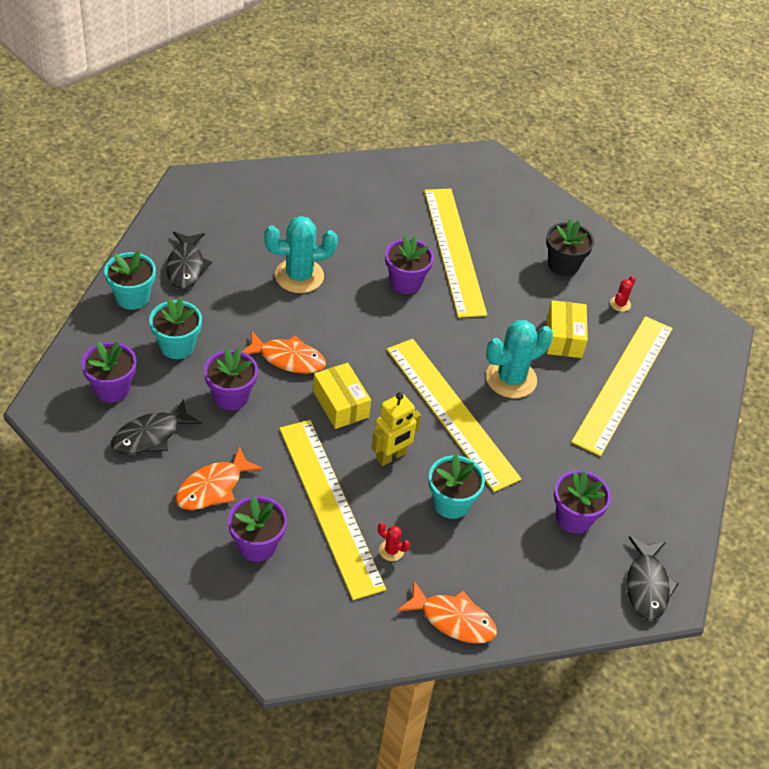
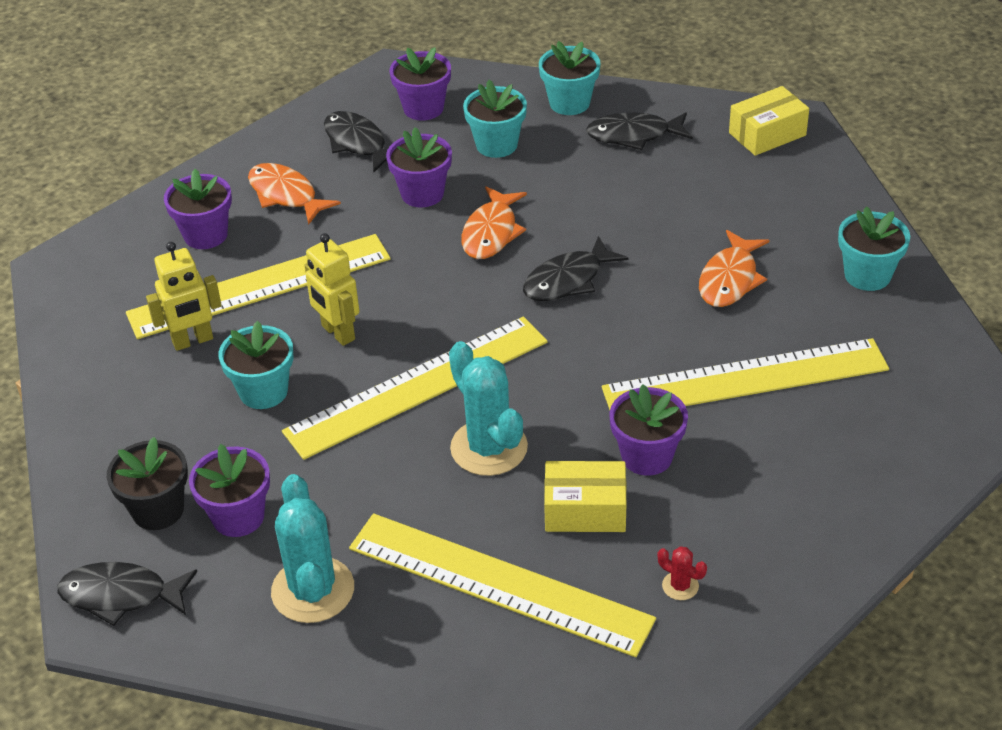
camera: 95 degrees right, 5 degrees down
(299, 276) = (644, 229): turquoise cactus -> turquoise cactus (313, 590)
(340, 404) = (420, 283): yellow box -> yellow box (767, 134)
(349, 322) = (568, 280): none -> black fish
(364, 181) = (867, 275): none -> turquoise flower pot
(391, 550) = (193, 341): red cactus -> yellow robot
(406, 282) = (661, 330): purple flower pot -> purple flower pot (647, 456)
(453, 620) = (90, 399): orange fish -> orange fish (730, 279)
(563, 265) = (753, 511): black flower pot -> black flower pot (158, 510)

